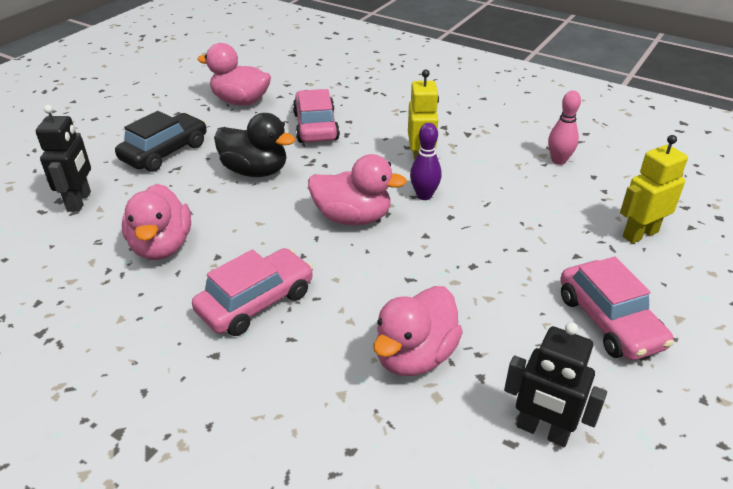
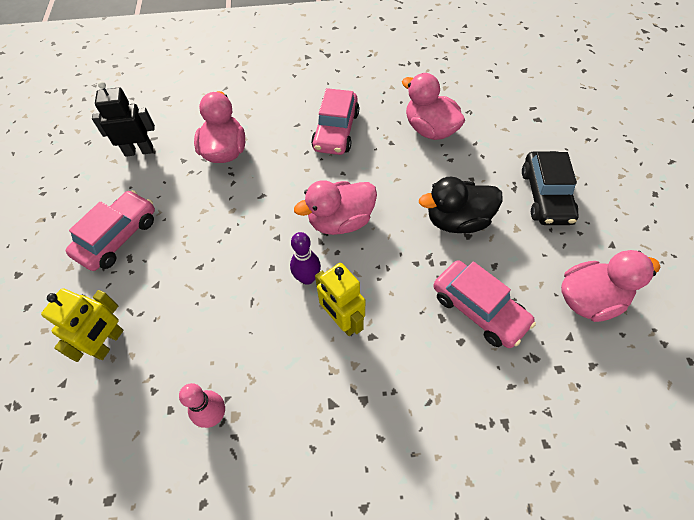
camera: 145 degrees right, 20 degrees up
(79, 201) = (524, 126): black robot -> none
(609, 321) = (118, 237): pink car -> pink car turned 90 degrees clockwise

